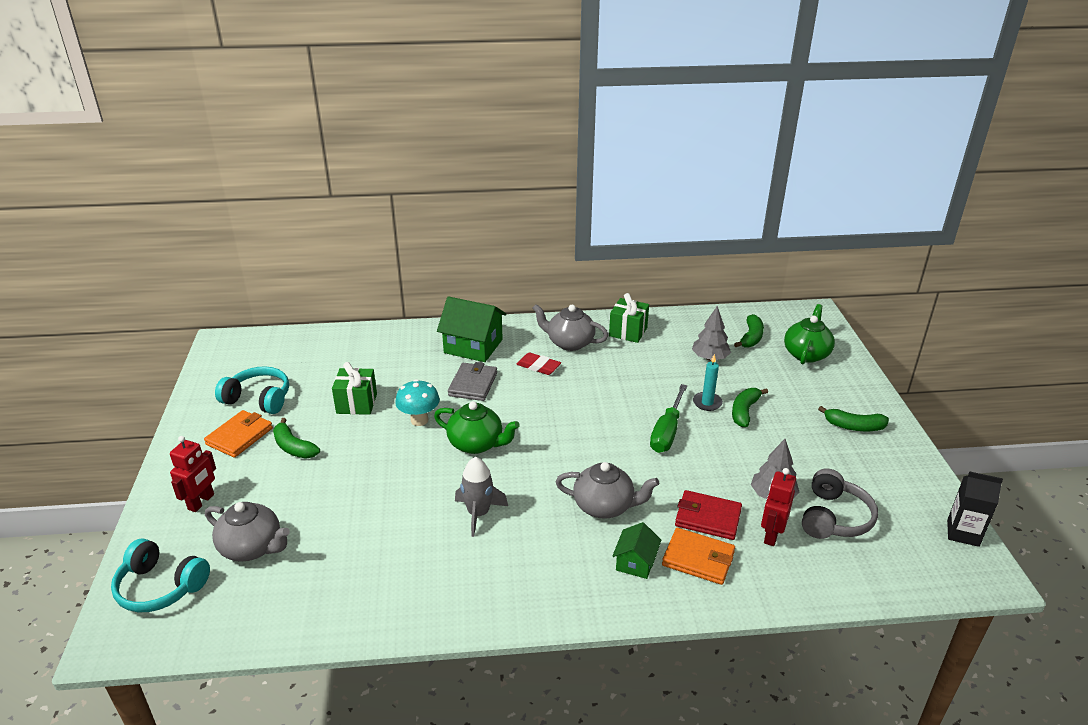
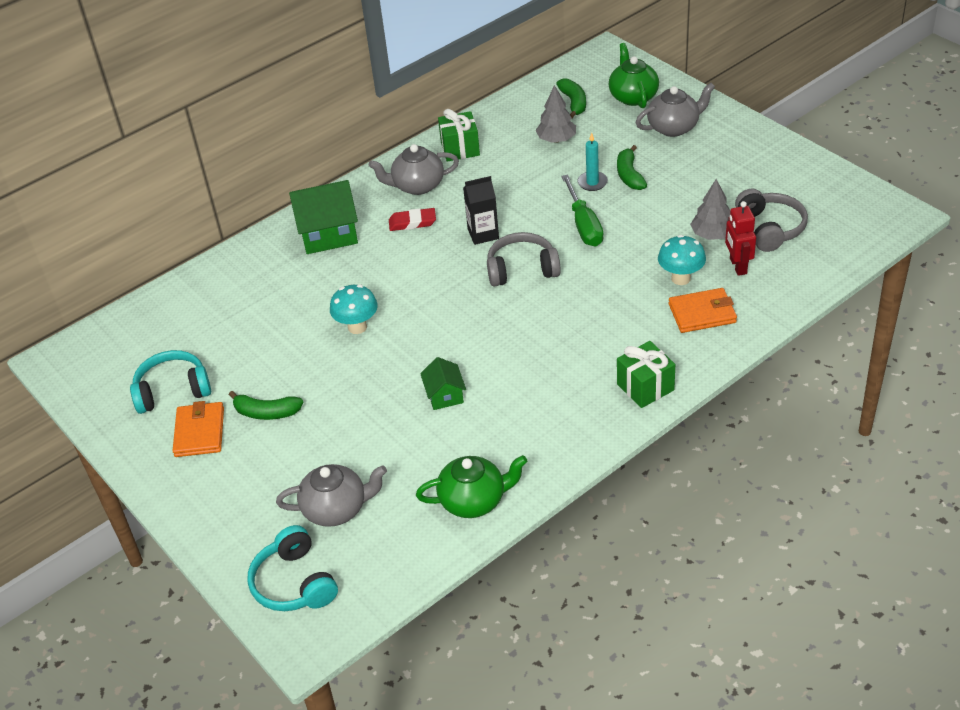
camera: 30 degrees left, 10 degrees up
(160, 587) = (294, 583): turquoise headphones -> turquoise headphones turned 75 degrees clockwise
(201, 502) = (239, 503): red robot -> none
(356, 403) = (278, 343): green gift -> green gift (645, 387)
(473, 384) = (370, 269): grey wallet -> none
(476, 444) = (433, 320): green teapot -> green teapot (473, 500)
(478, 514) = (499, 374): grey rocket -> none
(582, 441) = (522, 269): none -> grey headphones
(604, 506) = (594, 313): grey teapot -> grey teapot (674, 127)
(635, 562) = (659, 342): green house -> green house (445, 395)
(708, 518) = (680, 278): red wallet -> turquoise mushroom
(854, 426) = (724, 145): green banana -> none
(963, 533) = (864, 192): black carton -> black carton (483, 234)

